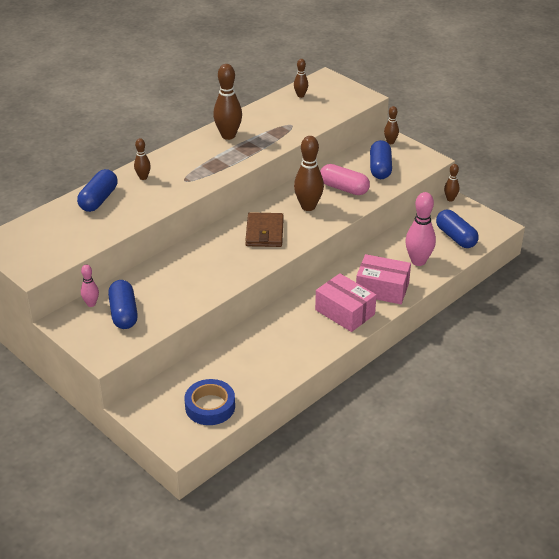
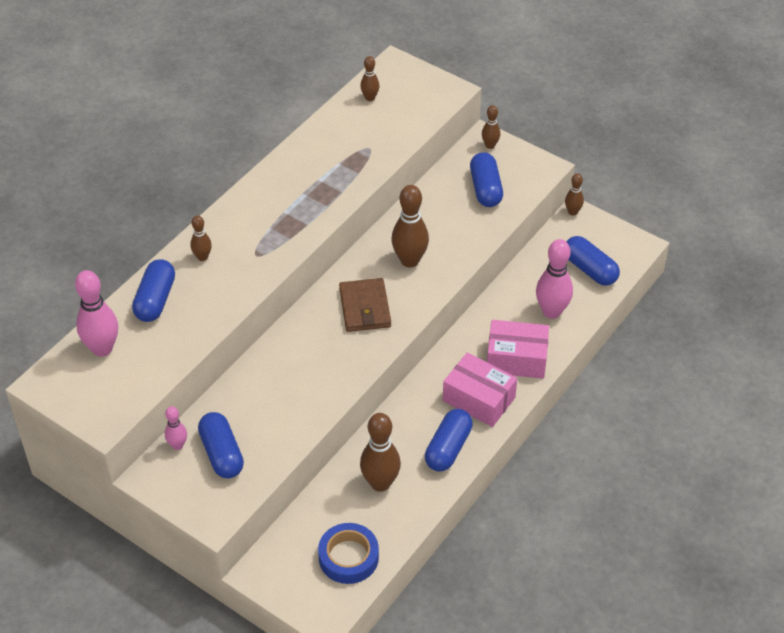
camera: 10 degrees left, 10 degrees up
(48, 225) = (102, 349): none -> pink bowling pin
(228, 135) = (293, 175): brown bowling pin -> brown bowling pin (380, 483)
(311, 342) = (448, 448): none -> blue capsule
(344, 188) = (447, 226): pink capsule -> none

